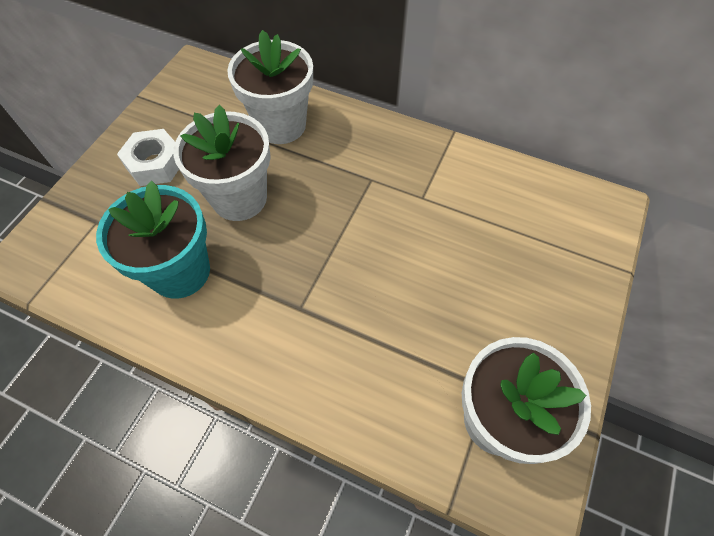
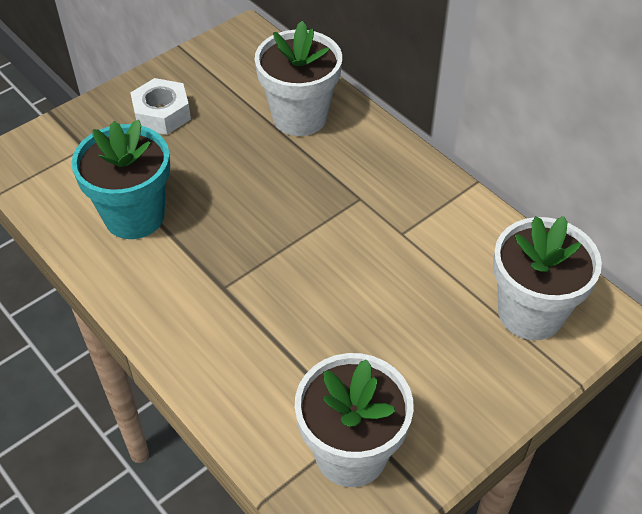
camera: 25 degrees right, 10 degrees down
(239, 198) = (222, 171): white flower pot -> white flower pot (530, 313)

